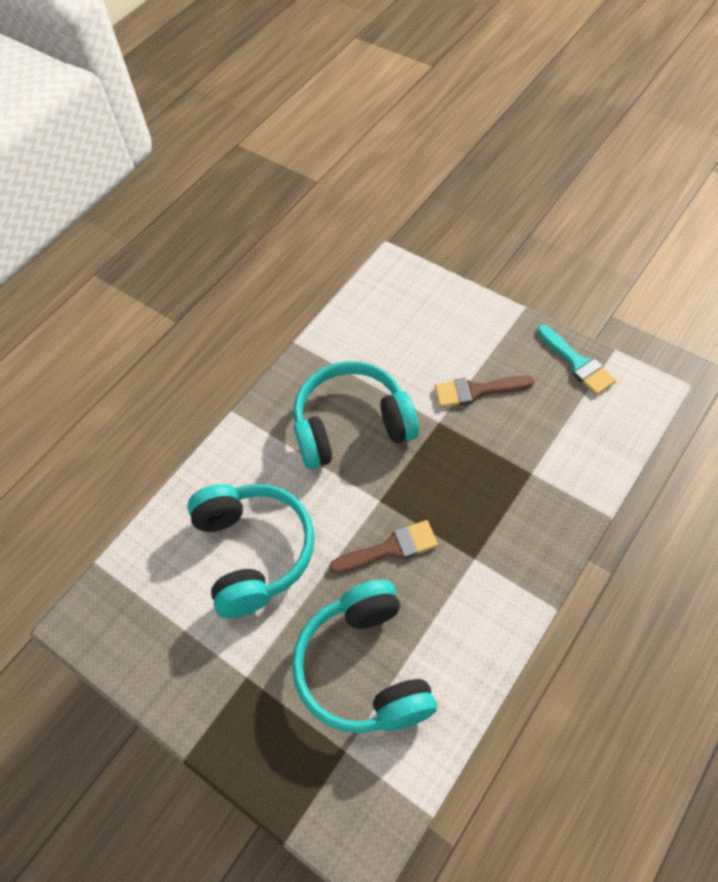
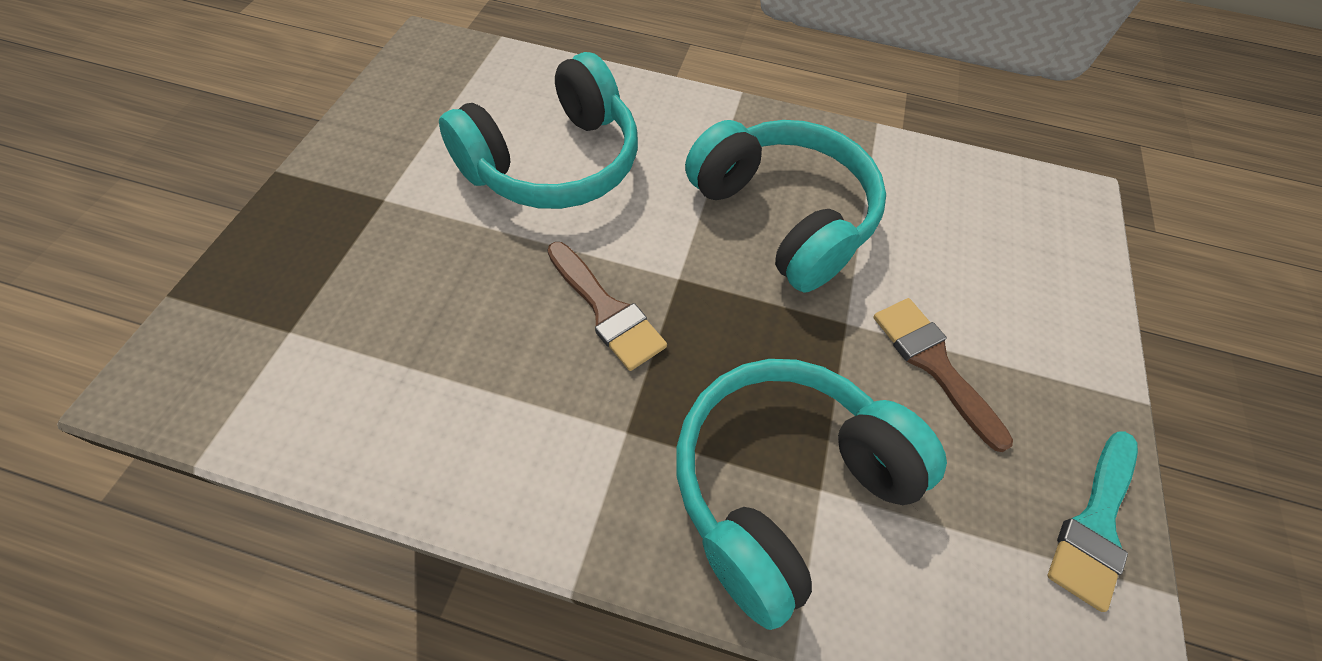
camera: 60 degrees right, 0 degrees up
(365, 668) = (413, 325): turquoise headphones -> turquoise headphones (784, 485)

